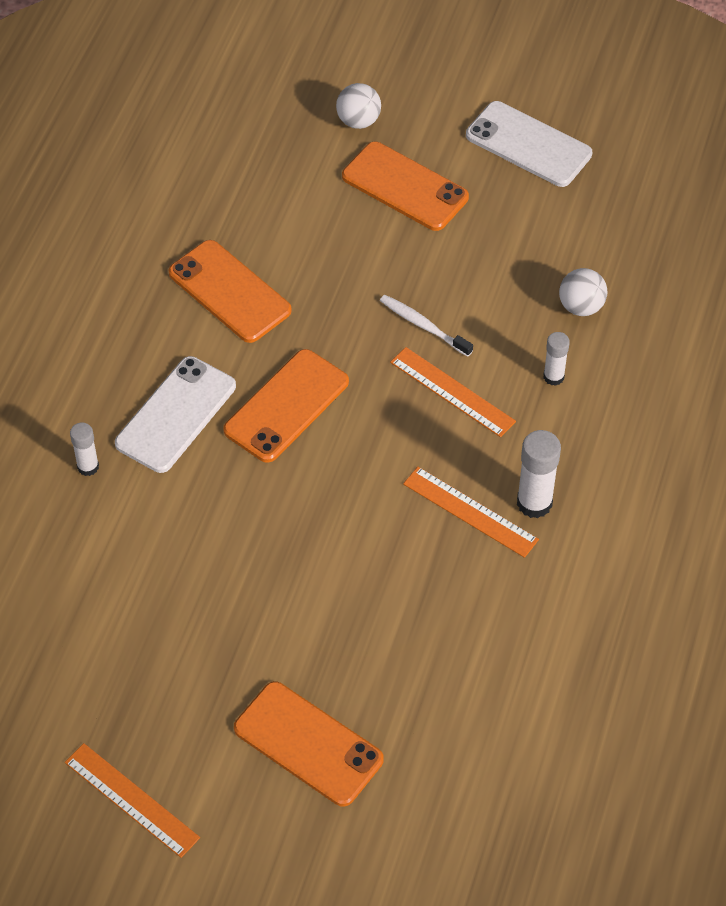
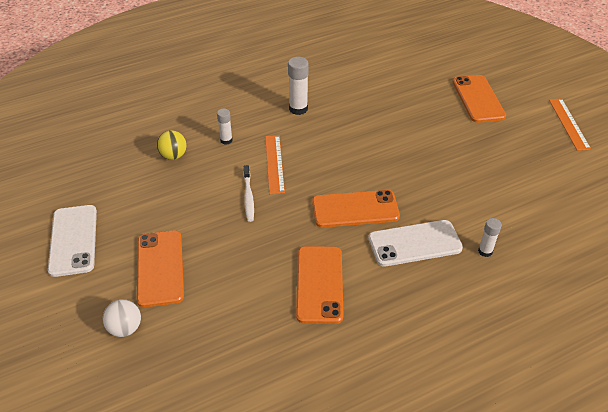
camera: 135 degrees left, 10 degrees down
(470, 511) = (326, 122): orange ruler -> none
(581, 306) = (173, 156): white ball -> yellow ball

